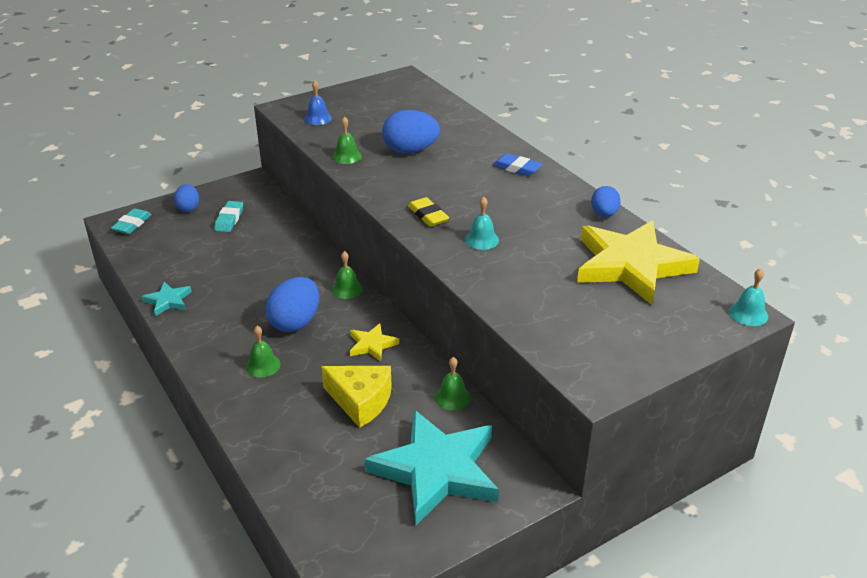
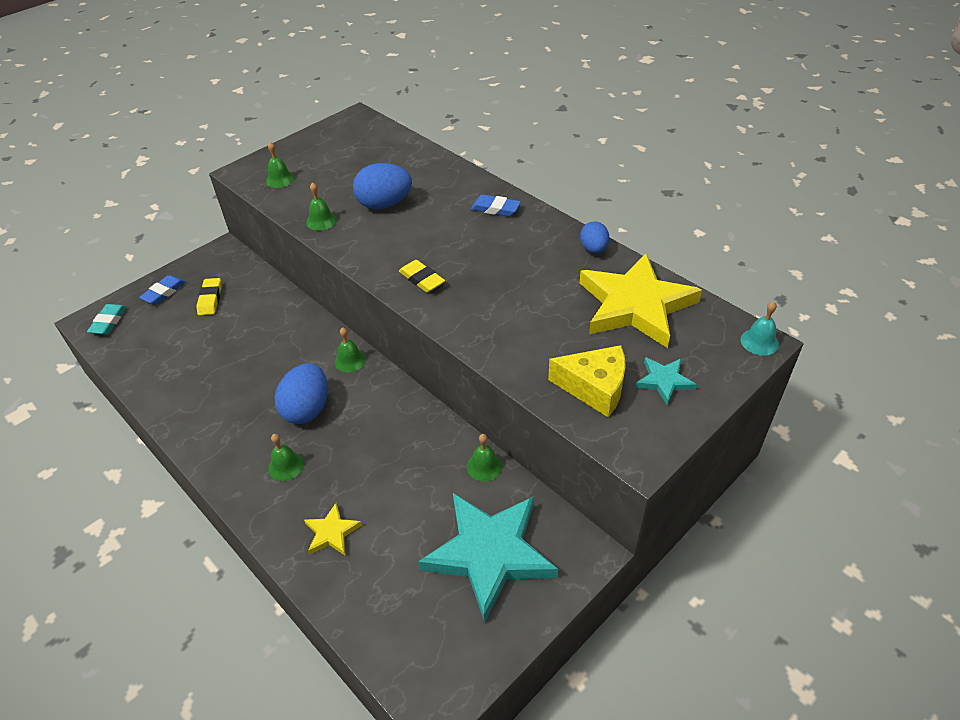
camera: 10 degrees left, 10 degrees up
(168, 301) = (169, 407): turquoise star -> turquoise star (664, 381)
(188, 208) = (164, 292): blue egg -> blue eraser
(229, 219) = (210, 299): turquoise eraser -> yellow eraser
(318, 118) = (280, 179): blue bell -> green bell
(361, 401) = (395, 489): yellow cheese -> yellow cheese (594, 388)
(372, 345) = (391, 420): yellow star -> yellow star (332, 532)
(482, 240) = (483, 299): turquoise bell -> none

